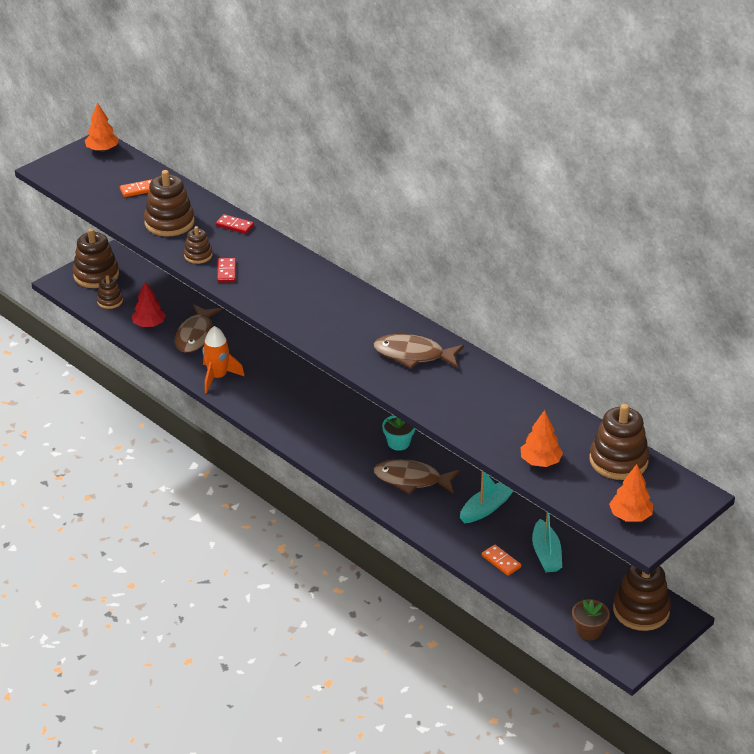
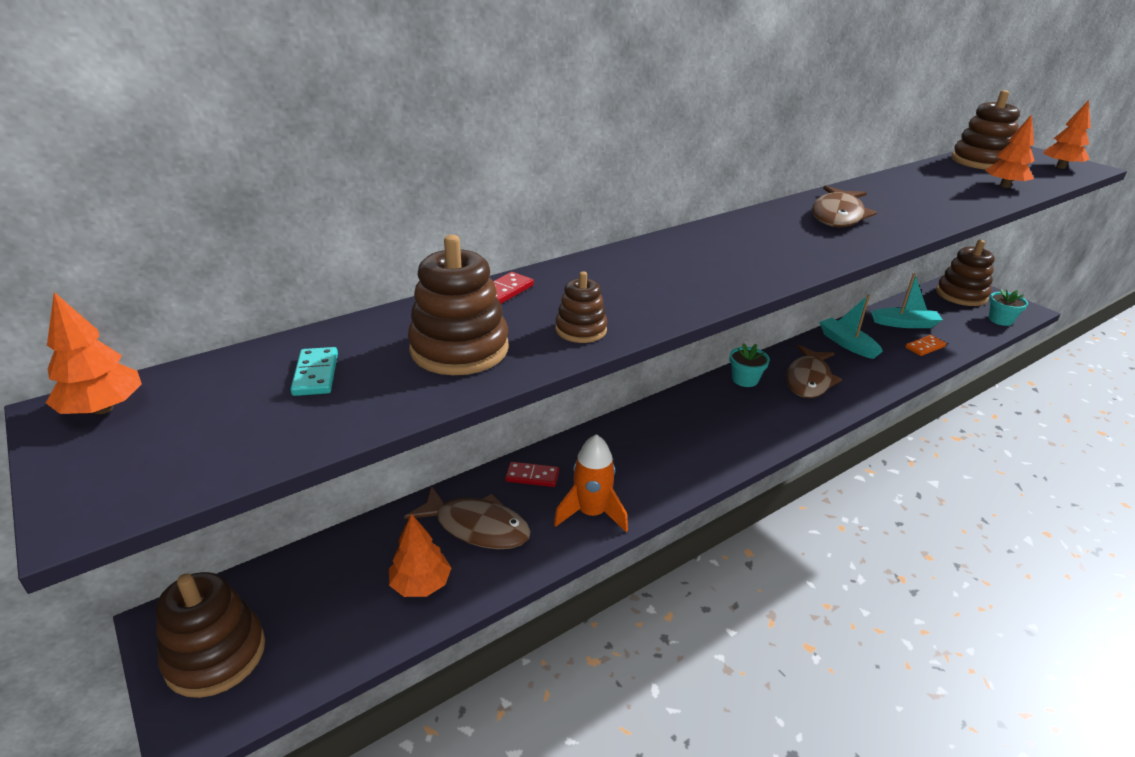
camera: 80 degrees left, 5 degrees down
(110, 301) = (318, 638): brown stacking toy -> none
(138, 190) = (316, 374): orange domino -> turquoise domino
(149, 324) = (421, 584): red tree -> orange tree
(226, 272) = (637, 309): red domino -> red domino (532, 476)
(588, 631) = (1000, 320): brown flower pot -> turquoise flower pot

